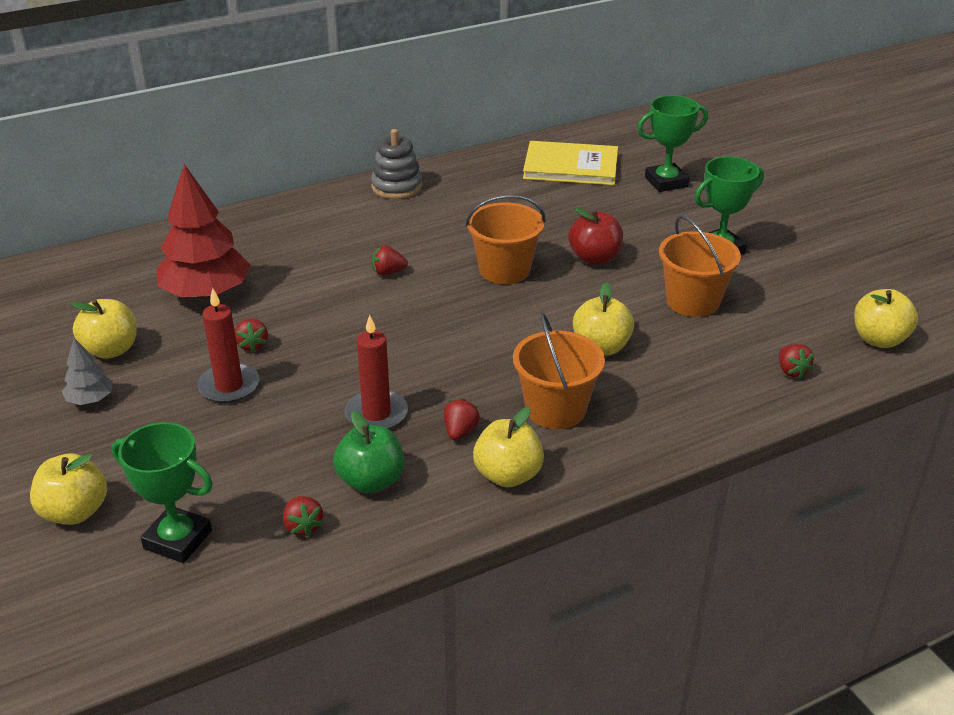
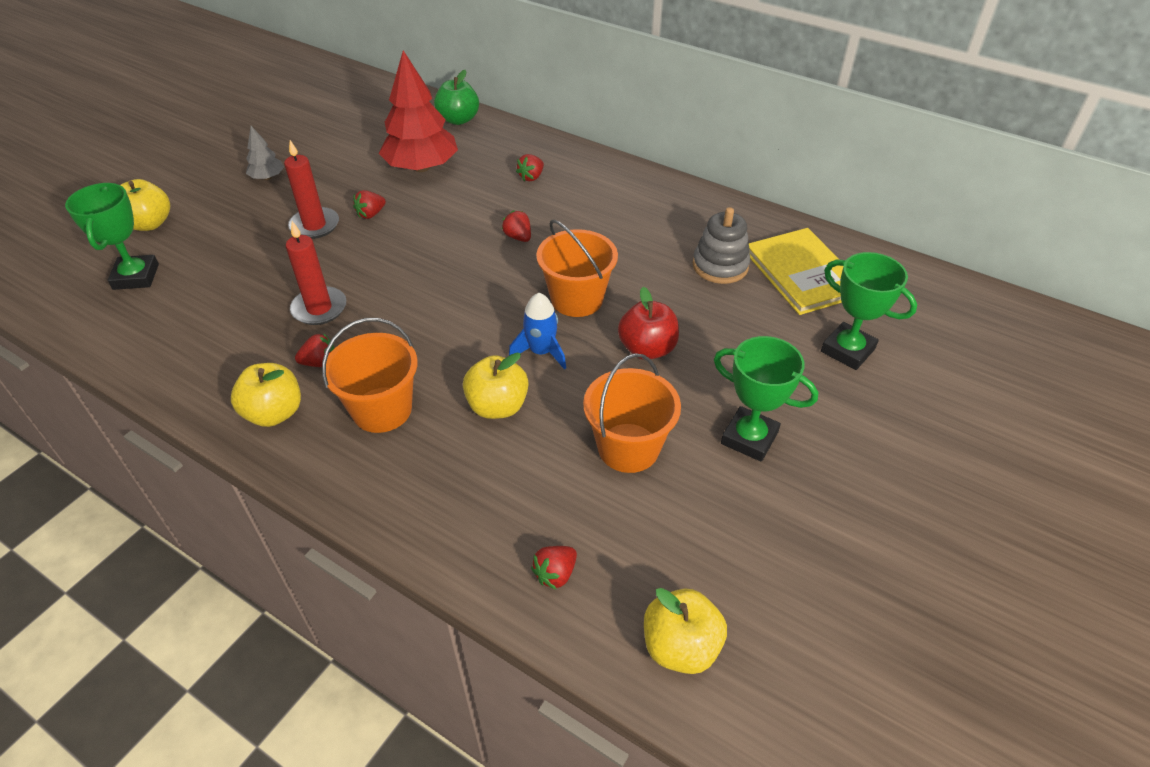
camera: 60 degrees right, 10 degrees up
(111, 350) = (327, 160): yellow apple -> none
(303, 526) = (169, 326): red strawberry -> red strawberry (531, 177)
(371, 481) = (234, 339): green apple -> green apple (458, 120)
(397, 187) = (654, 189): grey stacking toy -> grey stacking toy (720, 266)
(554, 307) = (541, 352): none -> blue rocket

